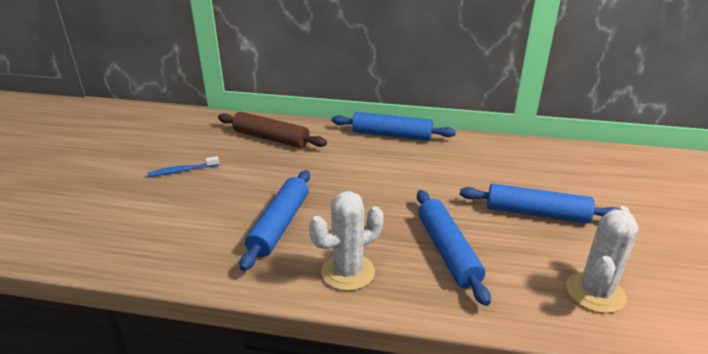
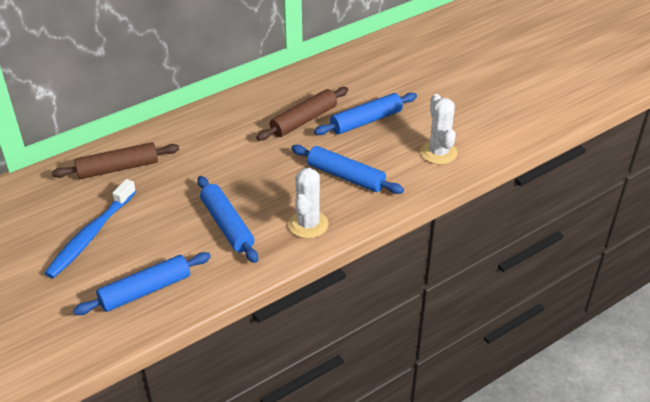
camera: 45 degrees left, 10 degrees up
(182, 171) = (91, 235): blue toothbrush -> blue toothbrush, size x1.99
(392, 135) = (207, 112): blue rolling pin -> blue rolling pin (145, 290)
(469, 180) = (304, 120): none -> brown rolling pin

